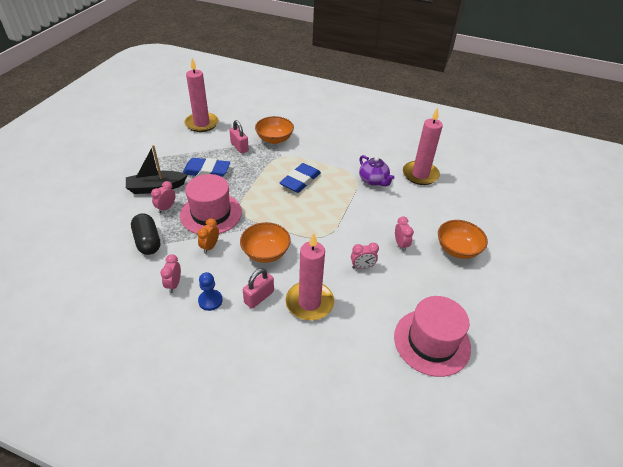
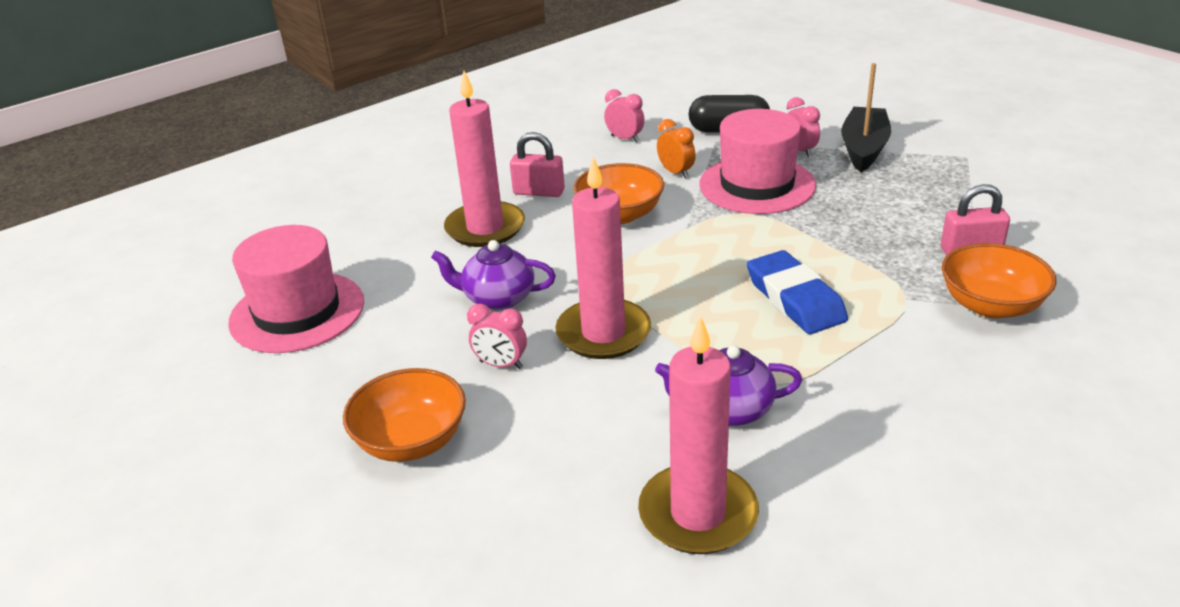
camera: 125 degrees right, 10 degrees down
(202, 124) = (1095, 221): pink candle -> pink candle (603, 333)
(206, 171) = (892, 199): blue eraser -> none
(210, 300) = (570, 158): blue pawn -> none
(259, 297) = (539, 192): pink padlock -> pink padlock turned 60 degrees counterclockwise
(362, 267) = (497, 298): pink clock -> purple teapot

